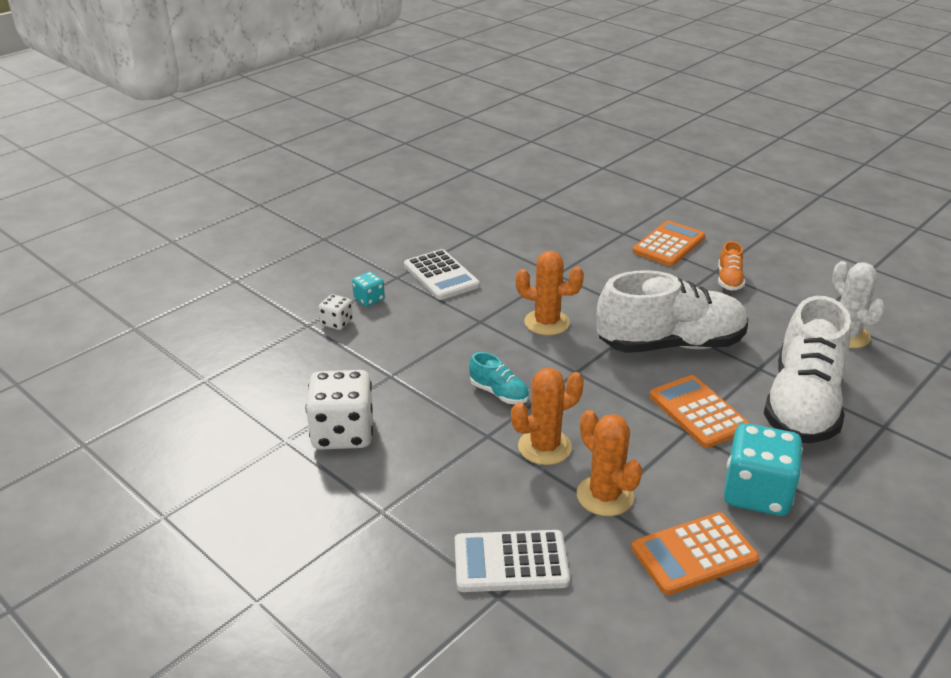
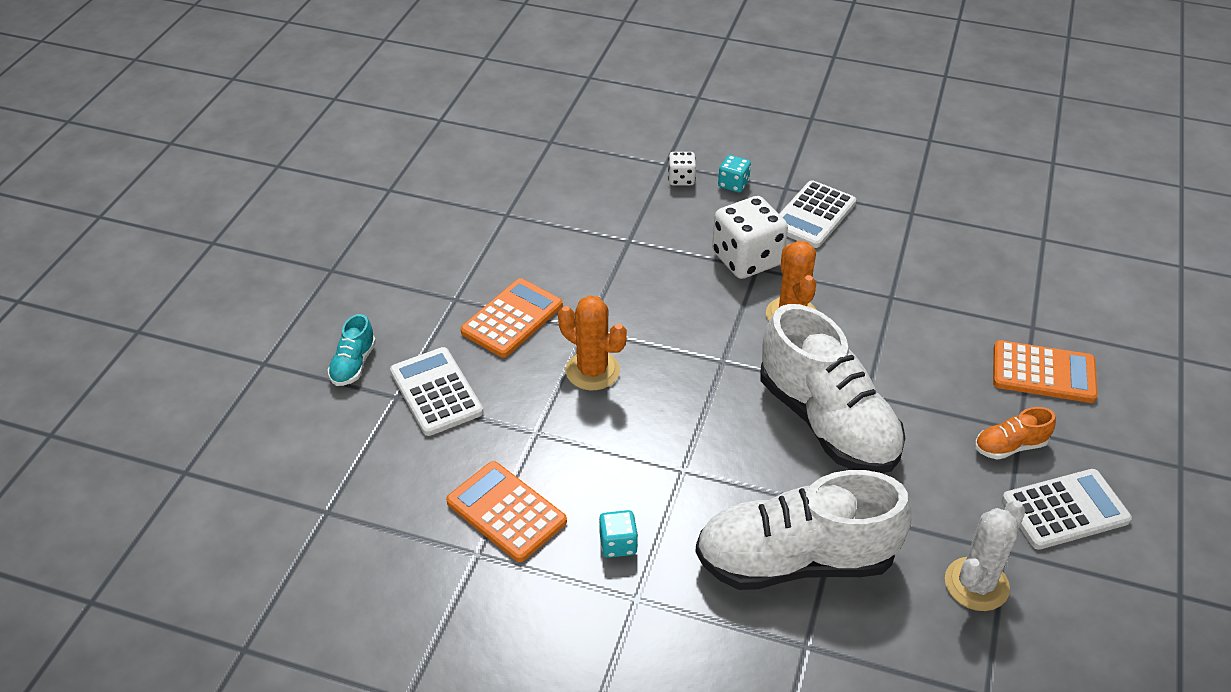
camera: 65 degrees right, 10 degrees up
(343, 433) = (533, 241): white dice -> white dice (747, 259)
(499, 393) = (650, 317): turquoise shoe -> turquoise shoe (353, 364)
(605, 496) = (549, 430): orange cactus -> none
(698, 412) = (720, 471): orange calculator -> orange calculator (512, 319)
(756, 493) = (618, 544): turquoise dice -> turquoise dice, size x0.49
(792, 280) = (1065, 510): none -> white calculator

